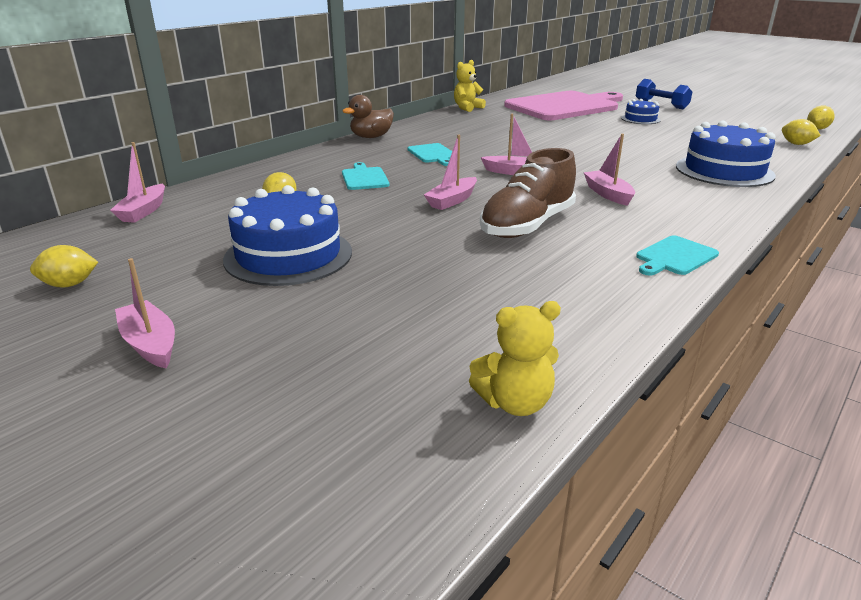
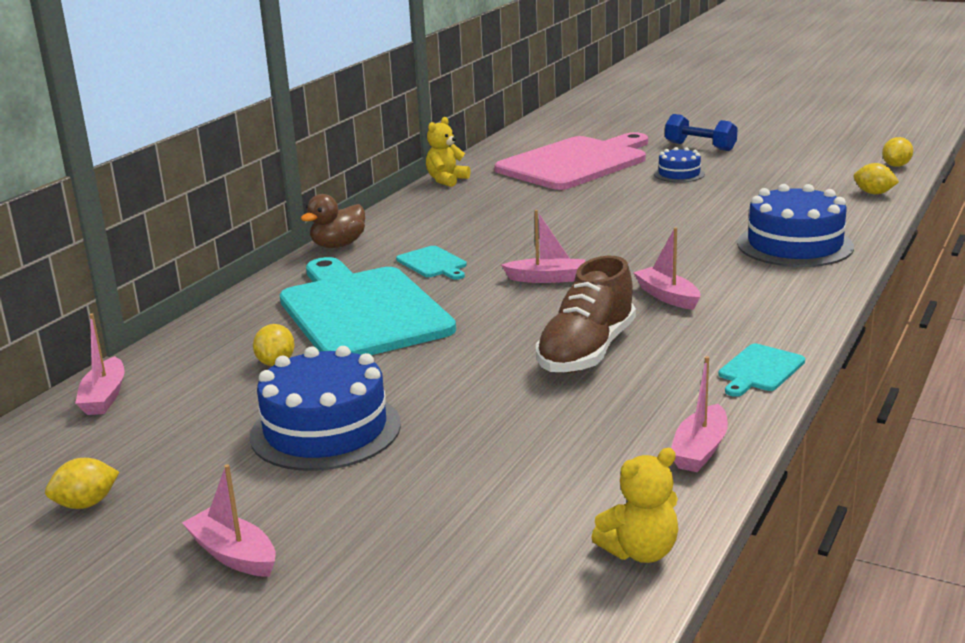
camera: 10 degrees left, 5 degrees down
(364, 178) = (362, 311): turquoise cutting board -> turquoise cutting board, size x2.50
(452, 200) = (486, 330): pink boat -> pink boat (700, 450)

